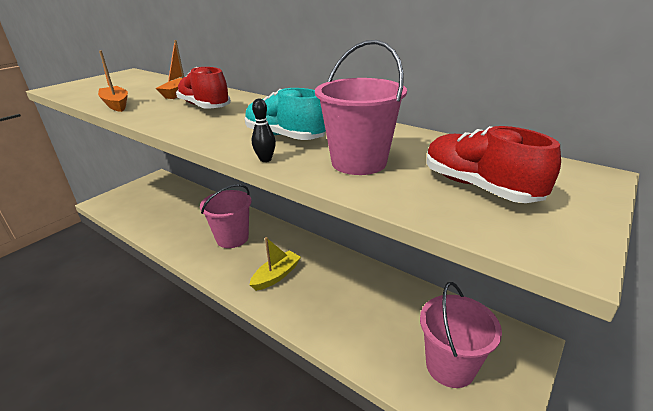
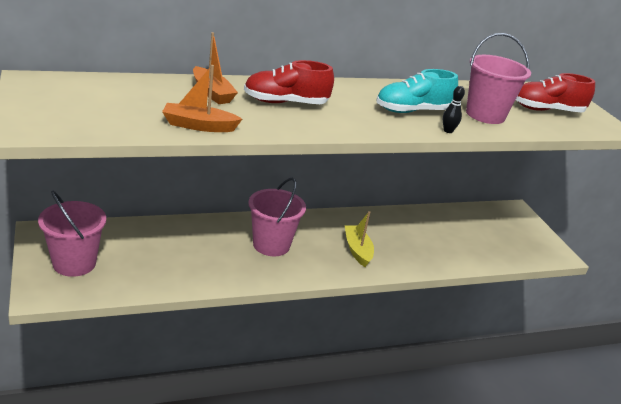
camera: 60 degrees left, 0 degrees up
(450, 366) = (509, 239): pink bucket -> pink bucket (74, 263)

